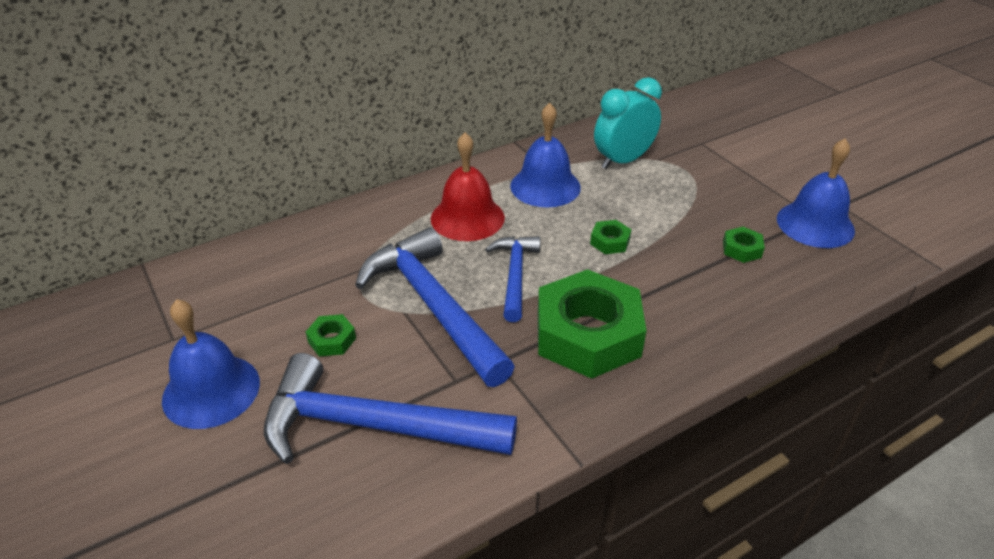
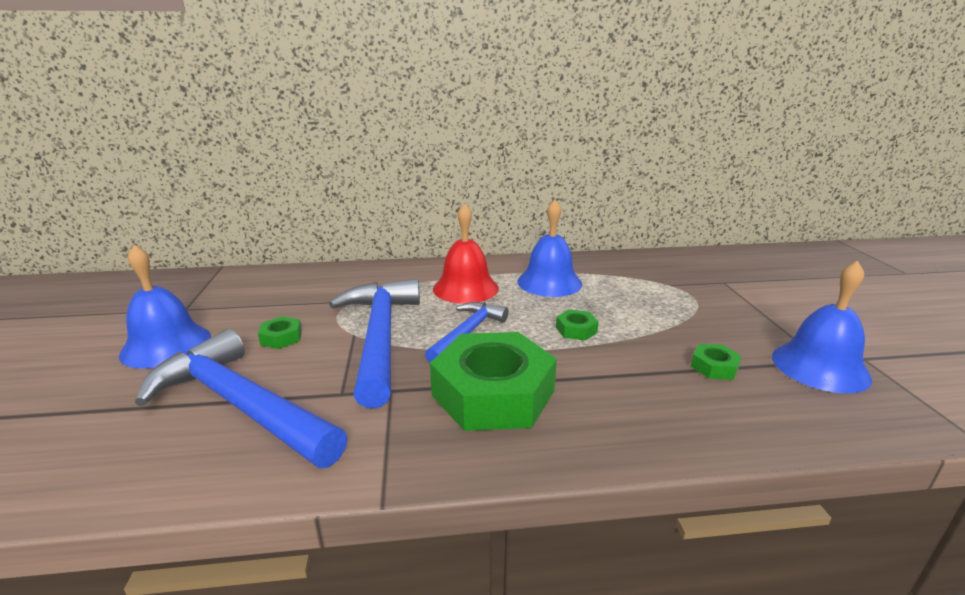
camera: 25 degrees right, 15 degrees down
(623, 161) = (635, 279): turquoise clock -> none

